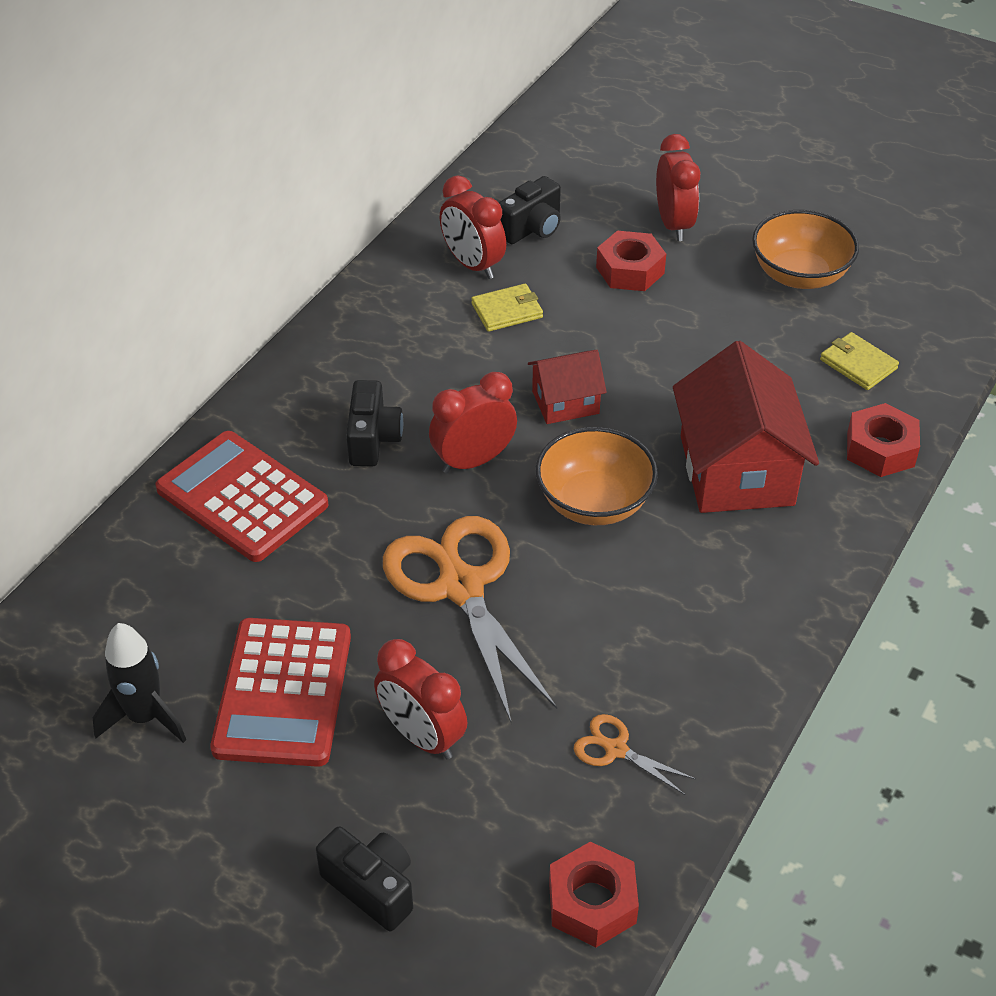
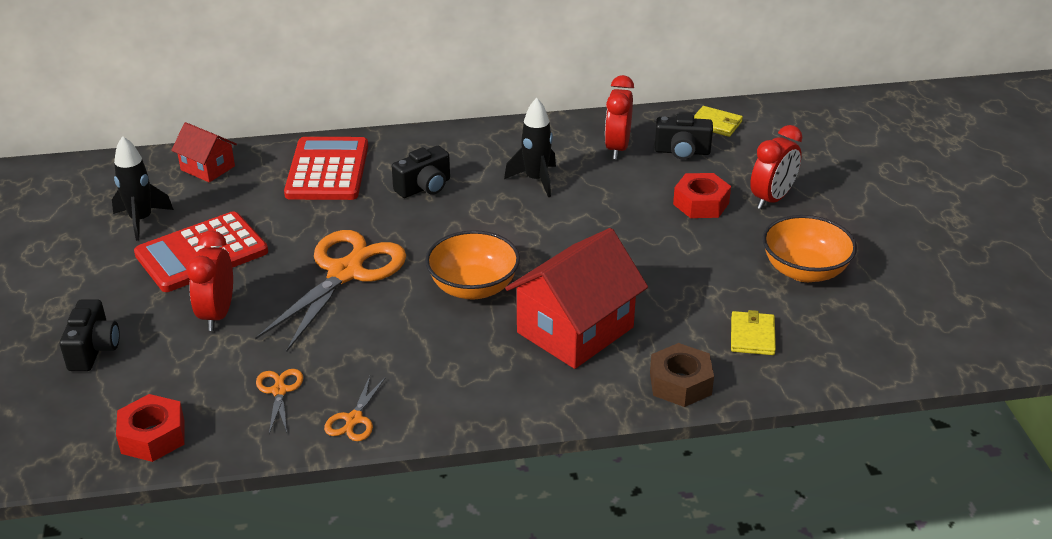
camera: 50 degrees right, 10 degrees down
(460, 351) = (536, 180): none -> black rocket
(473, 461) = (451, 228): red clock -> none
(507, 310) = (595, 178): yellow wallet -> yellow wallet (716, 124)
(565, 402) = (545, 236): red house -> red house (208, 168)
(720, 712) = (354, 419): none -> orange scissors
(880, 449) = (680, 383): red nut -> brown nut

